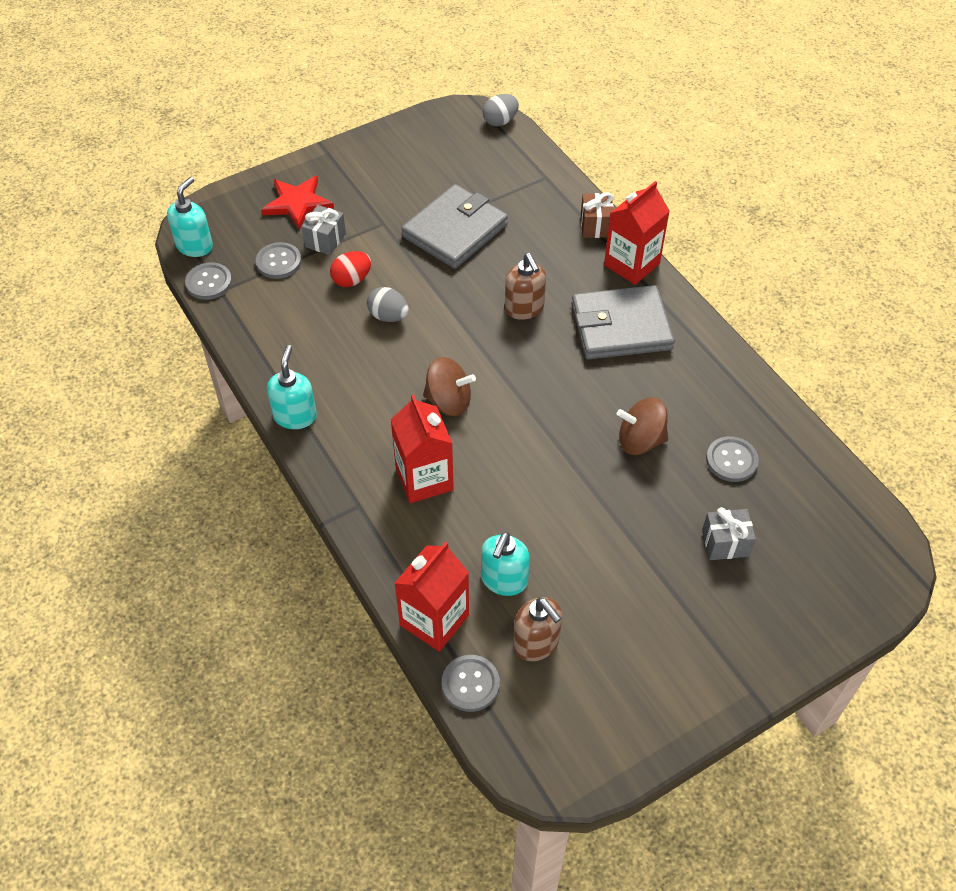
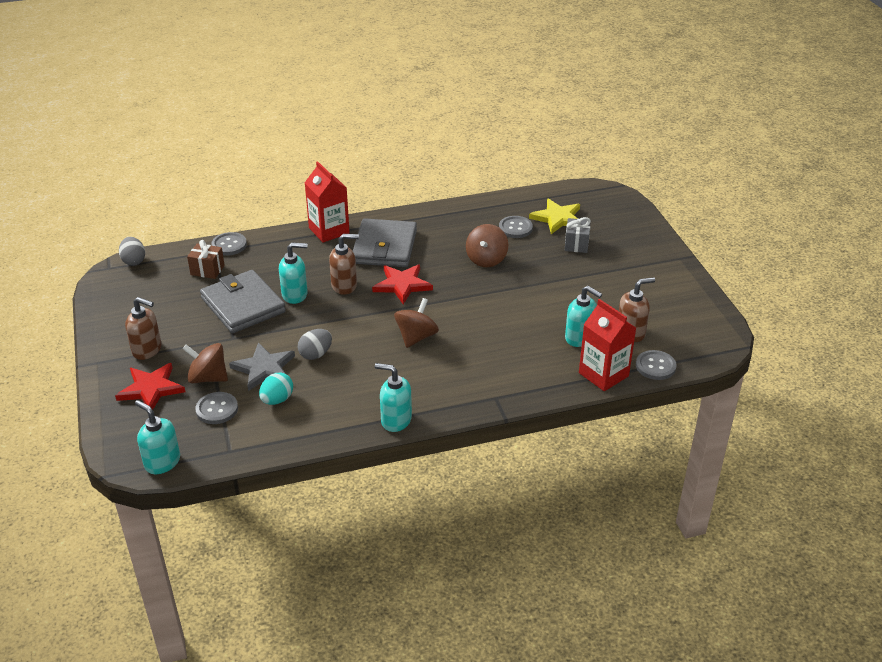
camera: 75 degrees left, 15 degrees down
(209, 282) = (215, 457): grey button -> grey button (229, 245)
(304, 305) = (277, 400): none -> turquoise egg
(325, 240) = (208, 378): grey gift -> brown spinning top
(352, 280) = (264, 369): red egg -> grey star
(356, 181) = (147, 350): none -> brown soap dispenser
(424, 479) = (483, 360): red carton -> none
(490, 269) = (295, 295): none -> turquoise soap dispenser
(547, 363) = (402, 285): none -> red star
(595, 226) = (281, 238): brown gift -> brown gift (207, 270)
(782, 508) = (557, 218): none -> yellow star

